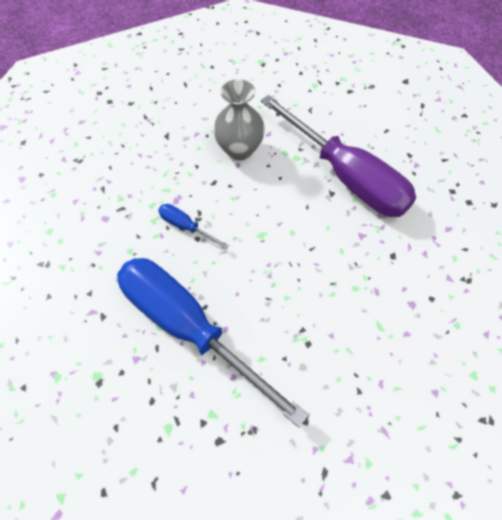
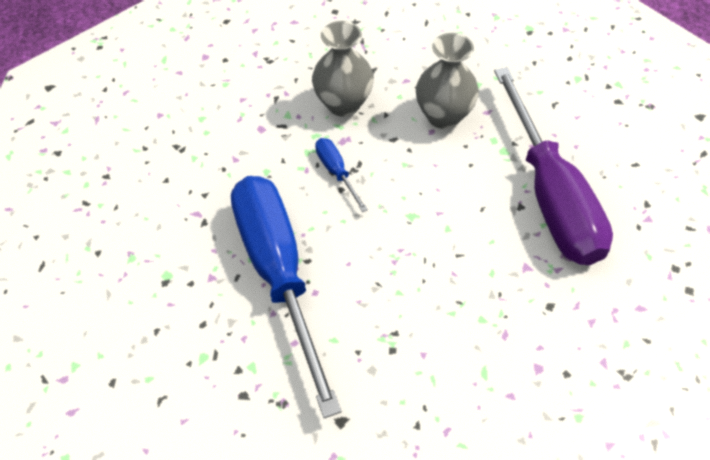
camera: 30 degrees right, 5 degrees down
(159, 171) = (343, 104): none -> grey vase

